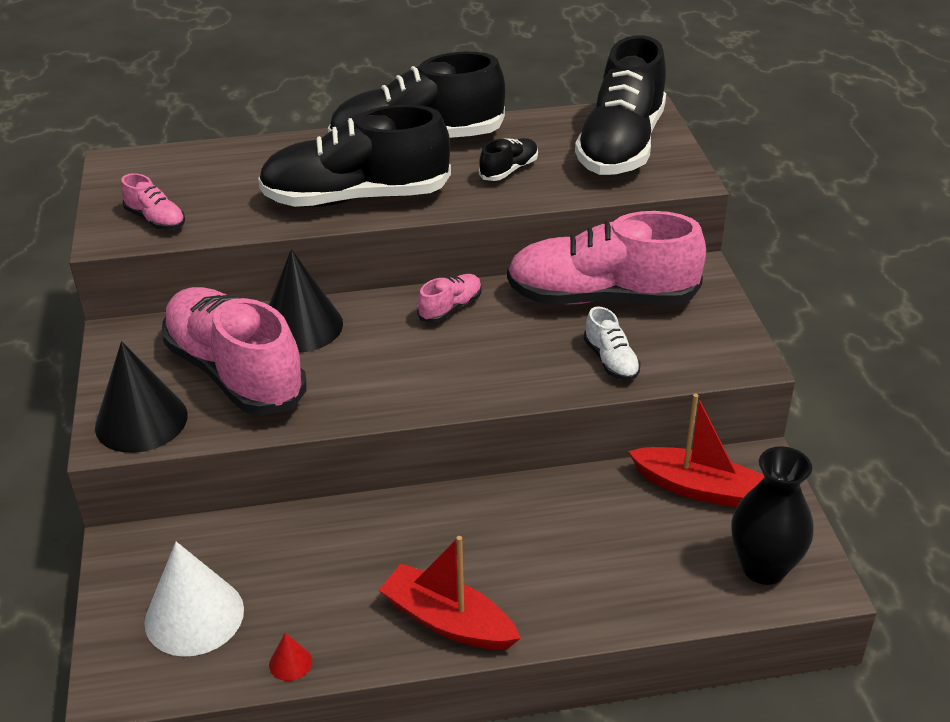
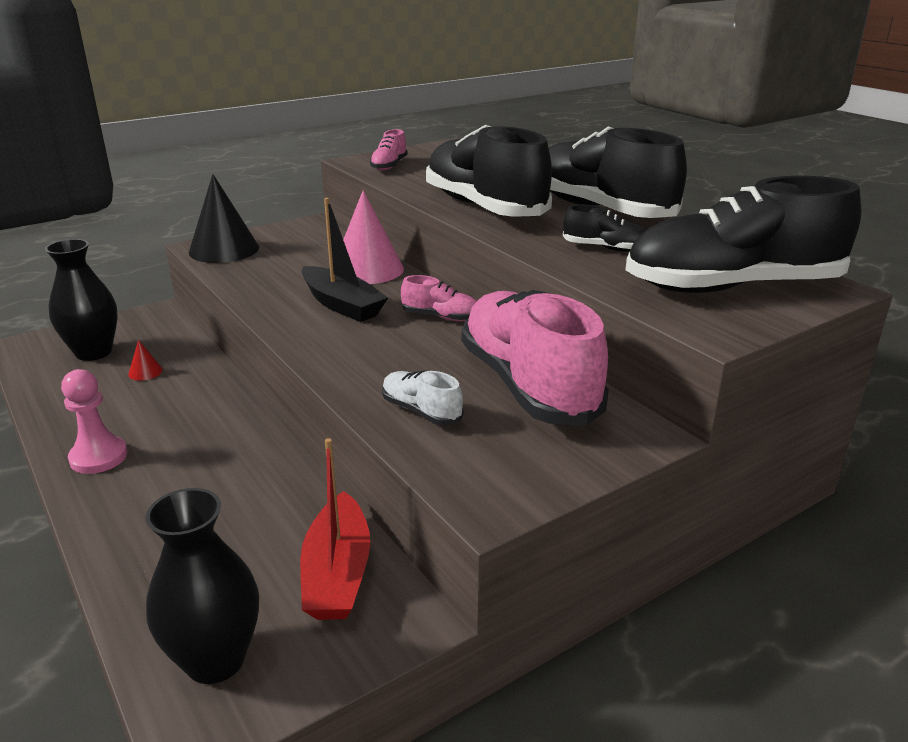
camera: 65 degrees right, 10 degrees down
(194, 616) = (93, 352): white cone -> black vase
(235, 373) = (293, 263): pink shoe -> none
(290, 662) = (47, 399): red cone -> red cone (145, 372)
(301, 326) = (367, 269): black cone -> pink cone
(377, 361) = (342, 305): none -> black boat
(448, 621) = (98, 457): red boat -> pink pawn
(611, 361) = (421, 411): white shoe -> white shoe turned 90 degrees clockwise

